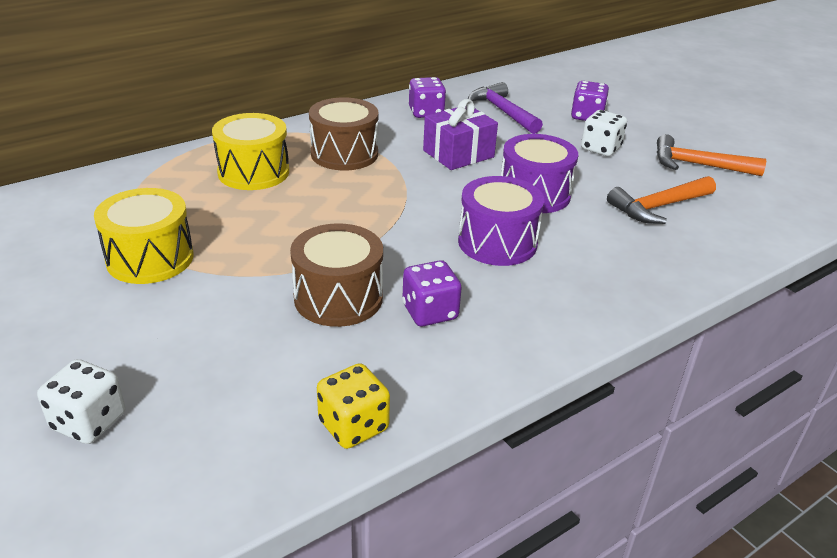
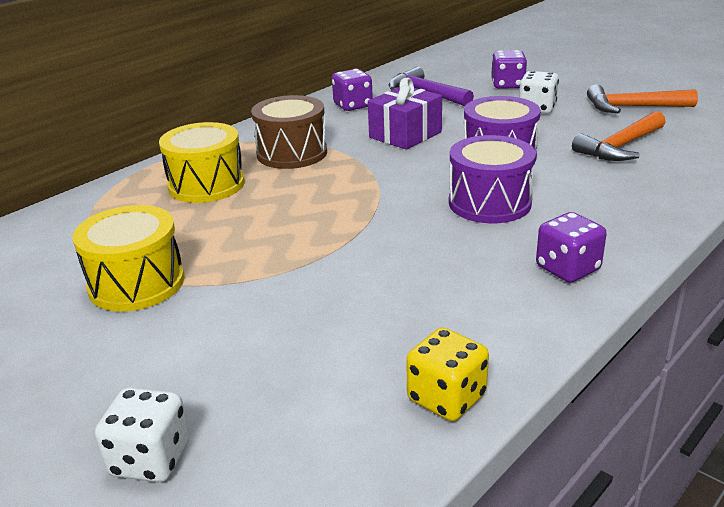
camera: 10 degrees left, 5 degrees down
(338, 298) = (360, 281): brown drum -> none
(430, 312) = (461, 276): purple dice -> purple dice (567, 268)

